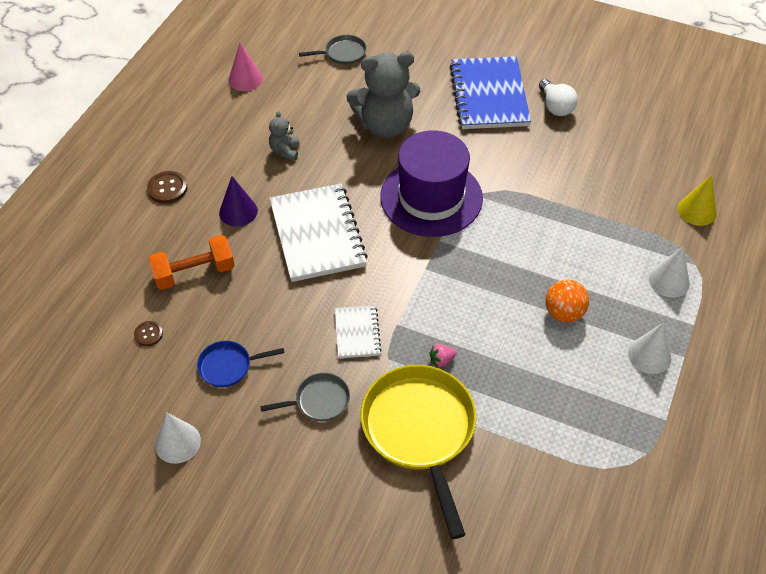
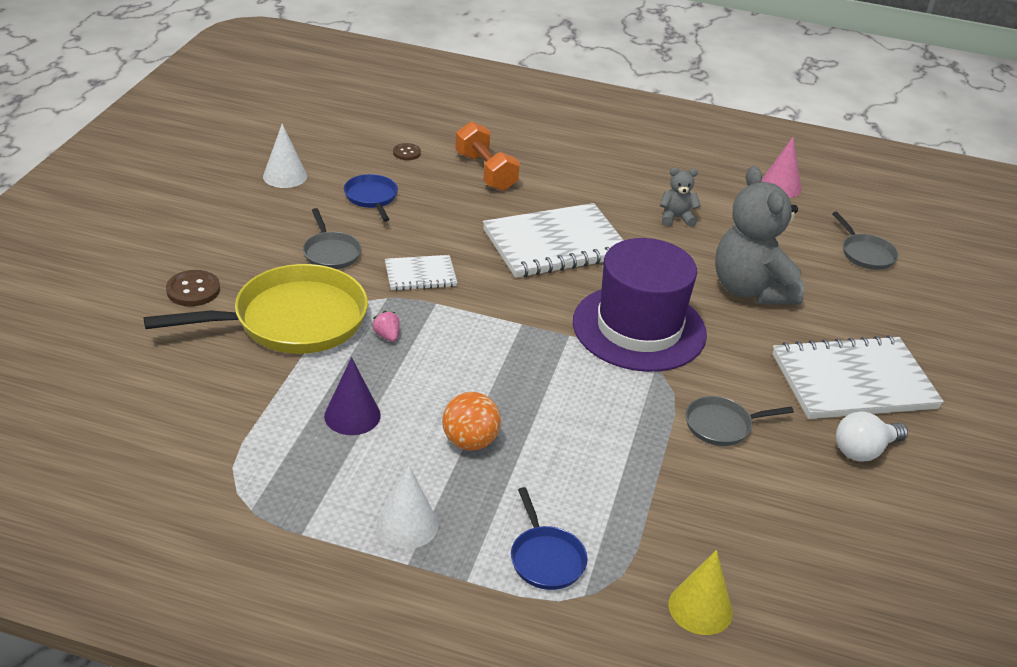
camera: 80 degrees right, 15 degrees down
(167, 188) = (594, 150): brown button -> brown button (193, 290)
(238, 211) = (575, 192): purple cone -> purple cone (352, 415)
(489, 95) = (853, 382): blue notebook -> white notebook
(537, 170) = (722, 425): none -> grey pan
(669, 280) = (546, 558): white cone -> blue pan

